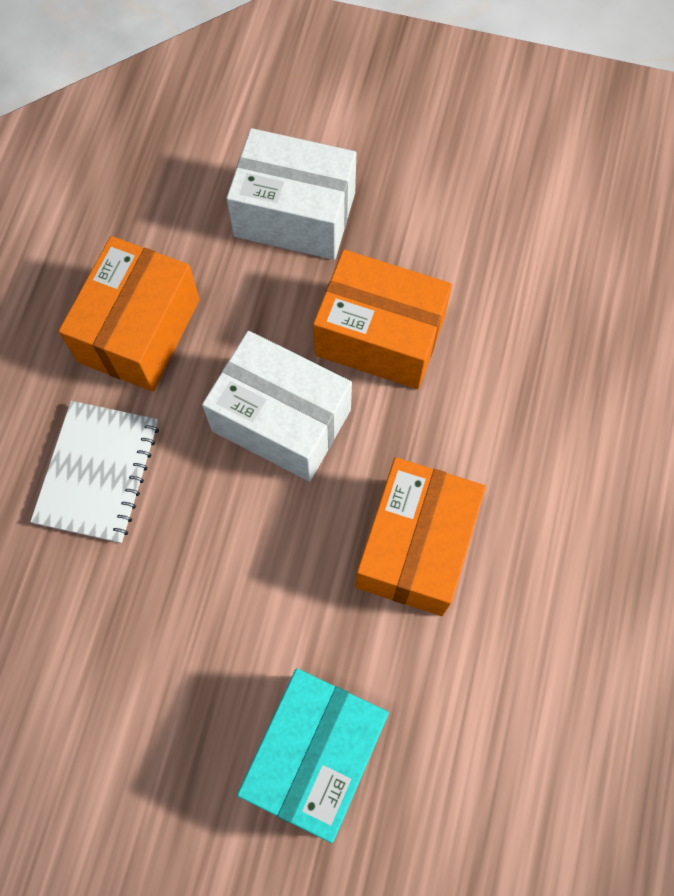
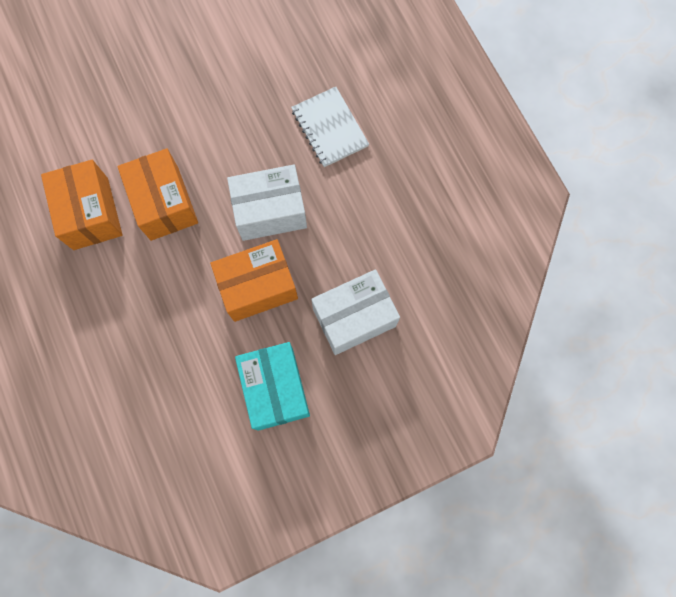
camera: 140 degrees right, 5 degrees up
(139, 331) = (372, 200): orange box -> orange box (90, 213)
(315, 754) = (144, 96): turquoise box -> turquoise box (275, 389)

